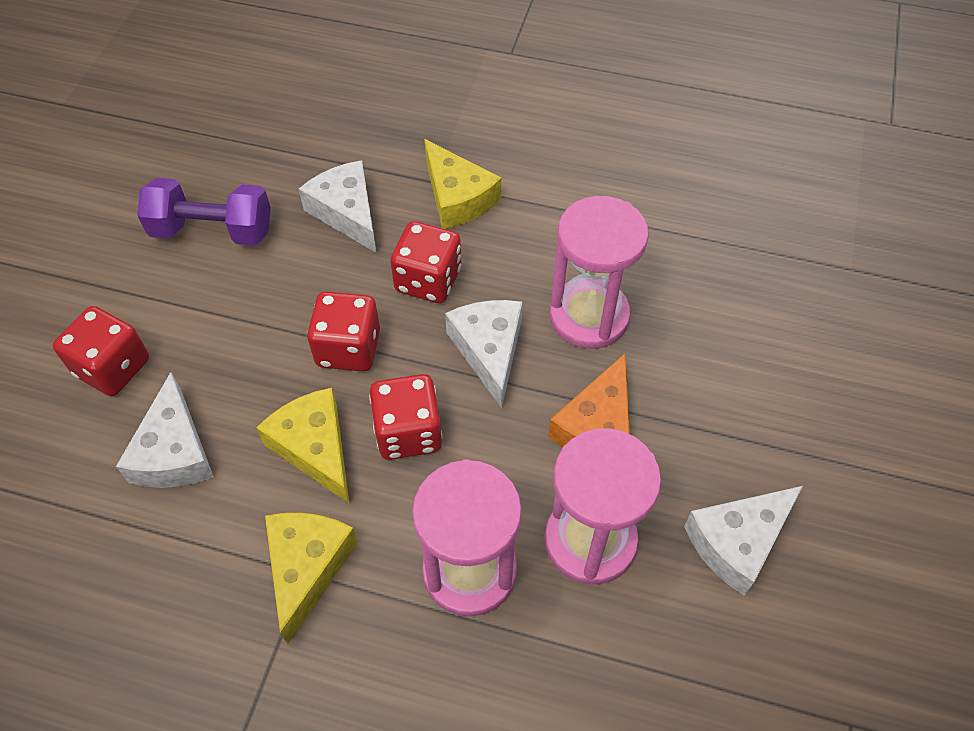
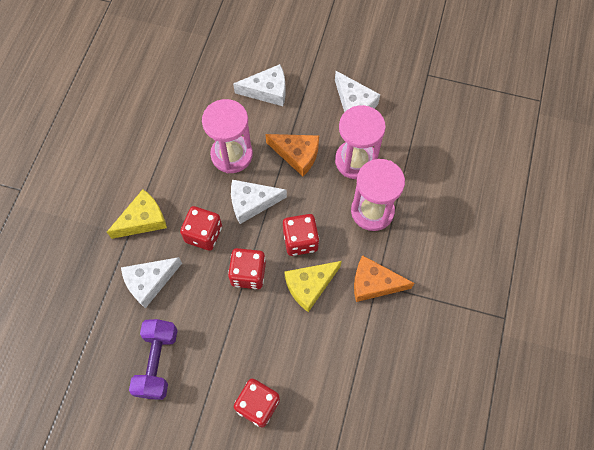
camera: 90 degrees left, 10 degrees up
(174, 451) = (312, 359): white cheese -> white cheese (267, 91)
(307, 567) = (374, 283): yellow cheese -> orange cheese

